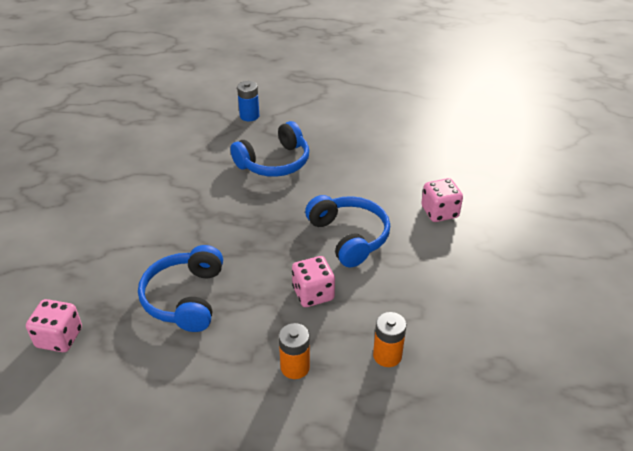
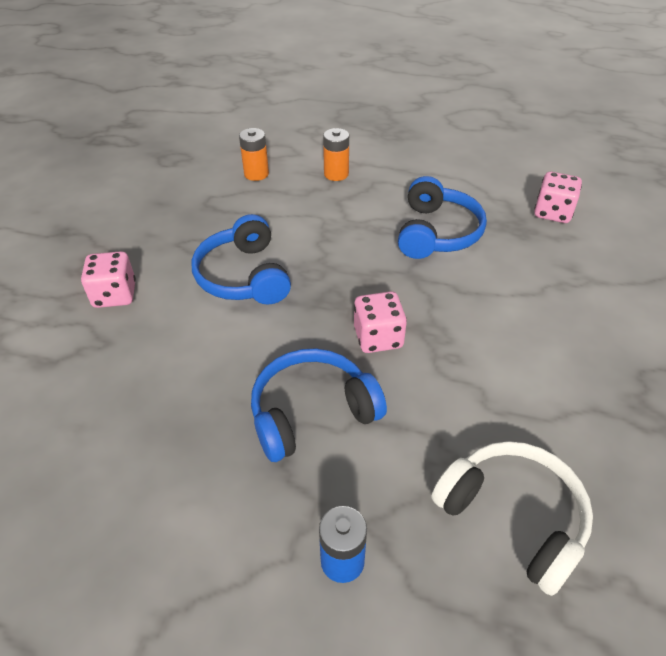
camera: 170 degrees left, 5 degrees up
(168, 135) = (513, 517): none -> white headphones
(313, 294) = (305, 223): pink dice -> pink dice (378, 337)

